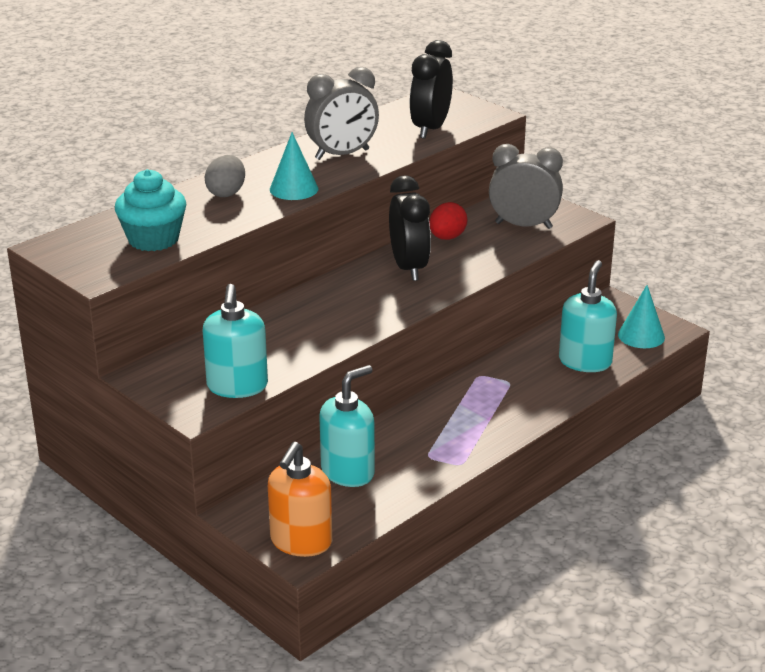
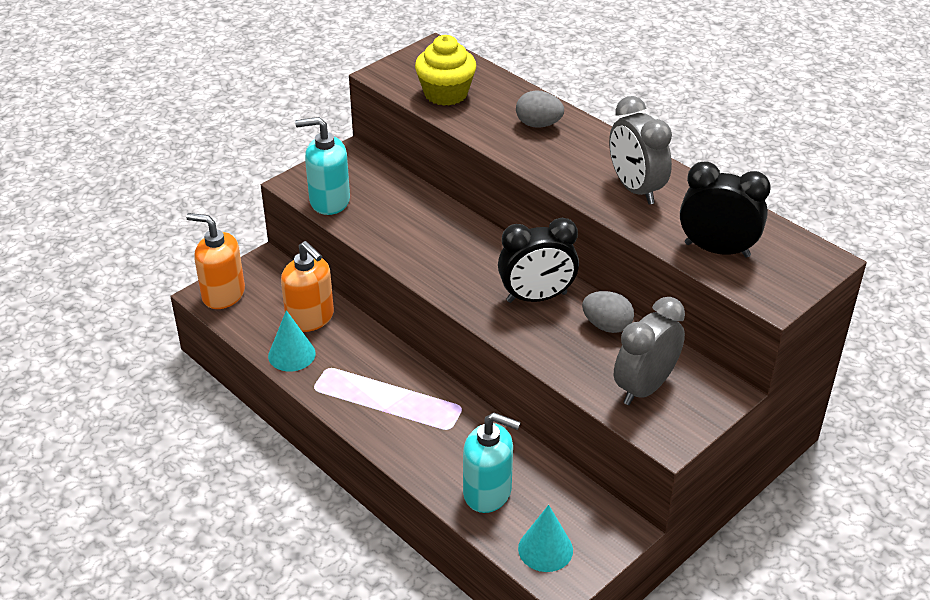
camera: 90 degrees right, 10 degrees up
(153, 239) = (446, 94): turquoise cupcake -> yellow cupcake
(294, 189) = (550, 161): turquoise cone -> turquoise cone (291, 354)
(348, 472) = (310, 318): turquoise soap dispenser -> orange soap dispenser
(447, 238) = (606, 326): red egg -> grey egg
(523, 225) = (644, 388): grey clock -> grey clock turned 150 degrees counterclockwise

